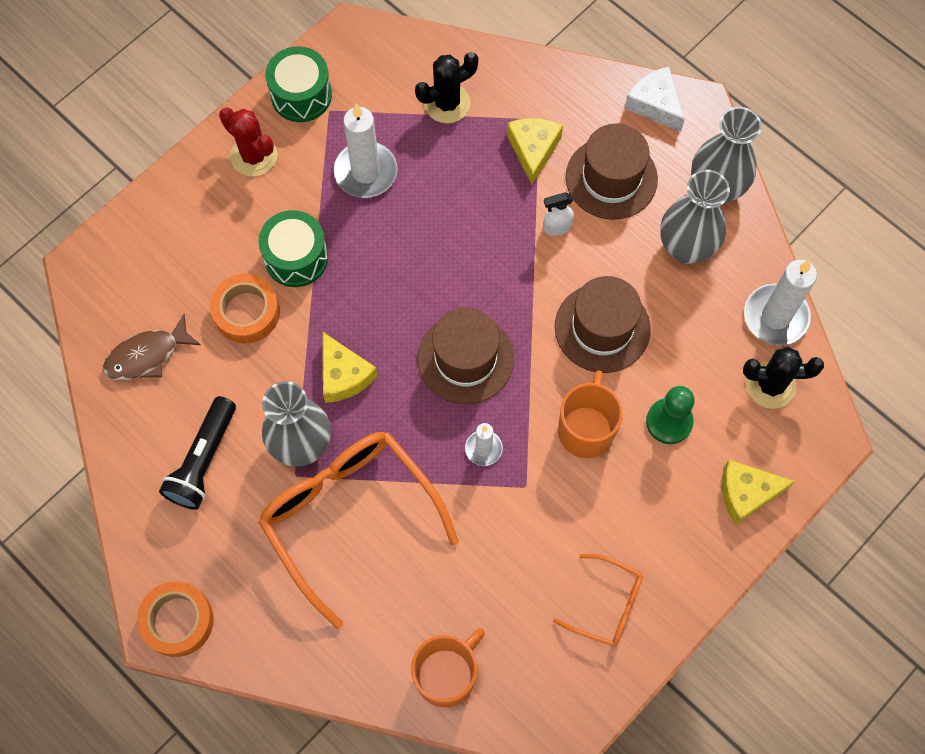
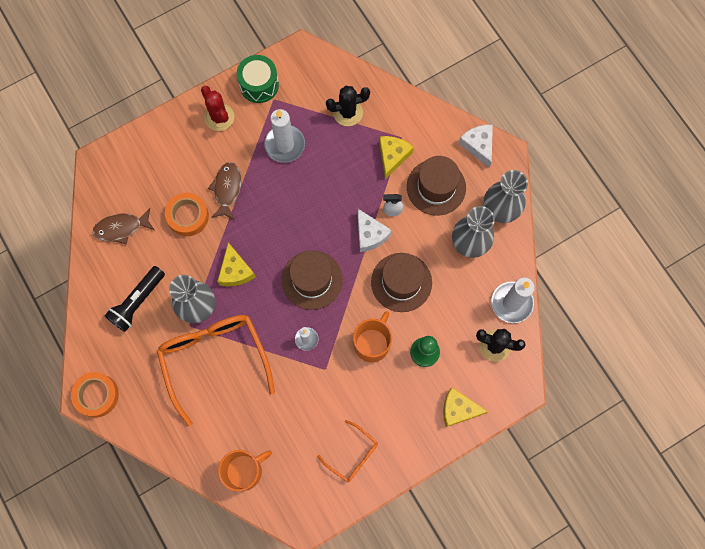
camera: 15 degrees right, 5 degrees up
(296, 257) = (227, 189): green drum -> brown fish
(534, 270) = (370, 234): none -> white cheese

